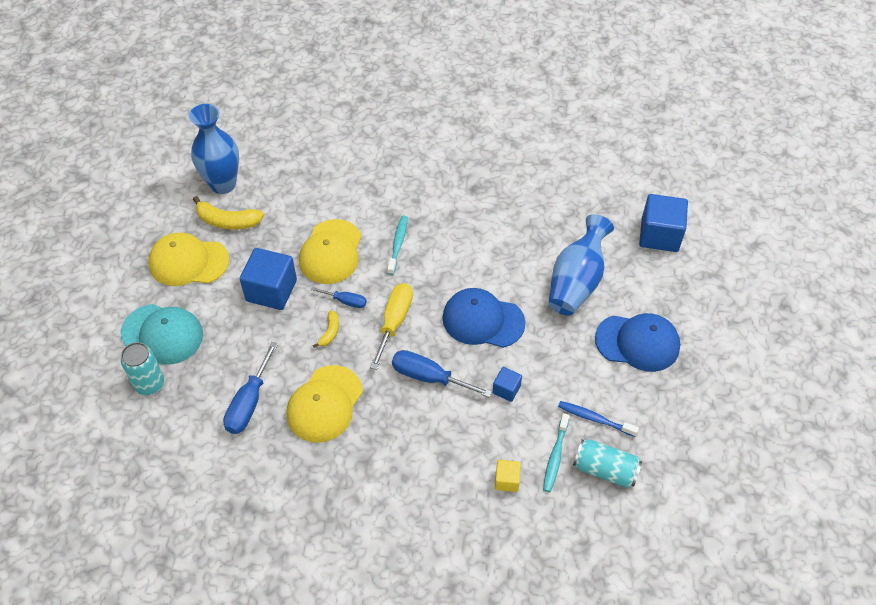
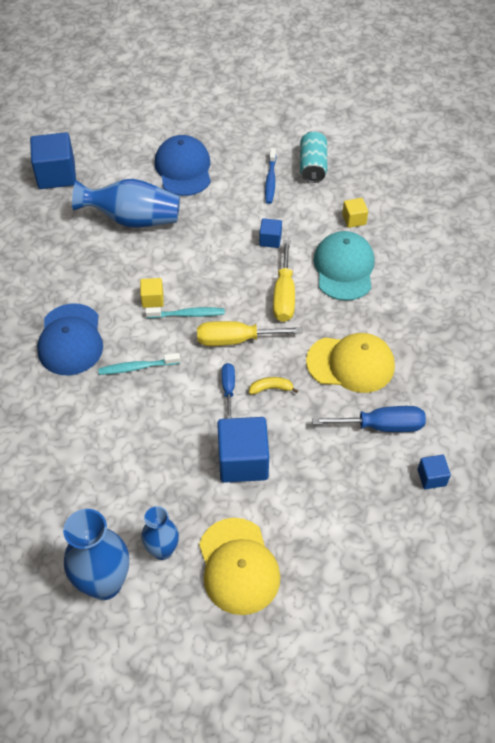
camera: 110 degrees left, 0 degrees up
(150, 384) = (408, 527): turquoise can -> none
(162, 334) = (345, 545): turquoise cap -> turquoise cap (344, 268)
(180, 420) = (431, 477): none -> blue cube
(227, 221) = (162, 550): yellow banana -> blue vase
(331, 252) = (169, 424): yellow cap -> none
(429, 377) = (284, 295): blue screwdriver -> yellow screwdriver
(468, 273) = (152, 299): none -> yellow cube
(483, 320) = (204, 274): blue cap -> blue cap (70, 340)
(555, 456) = (317, 196): turquoise toothbrush -> turquoise toothbrush (187, 314)

